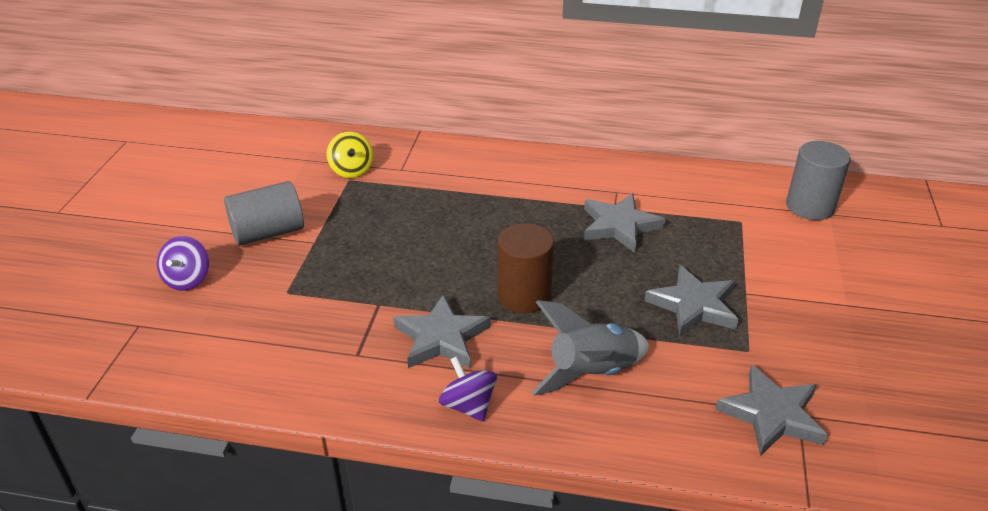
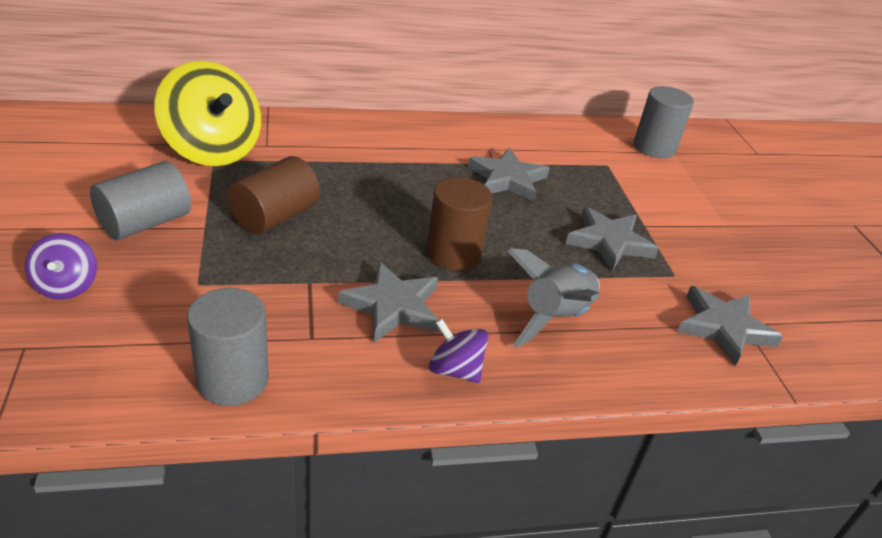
camera: 25 degrees left, 0 degrees up
(277, 379) = (232, 379): none -> grey cylinder
(352, 170) = (212, 150): yellow spinning top -> yellow spinning top, size x2.04
(377, 239) = (275, 217): none -> brown cylinder

